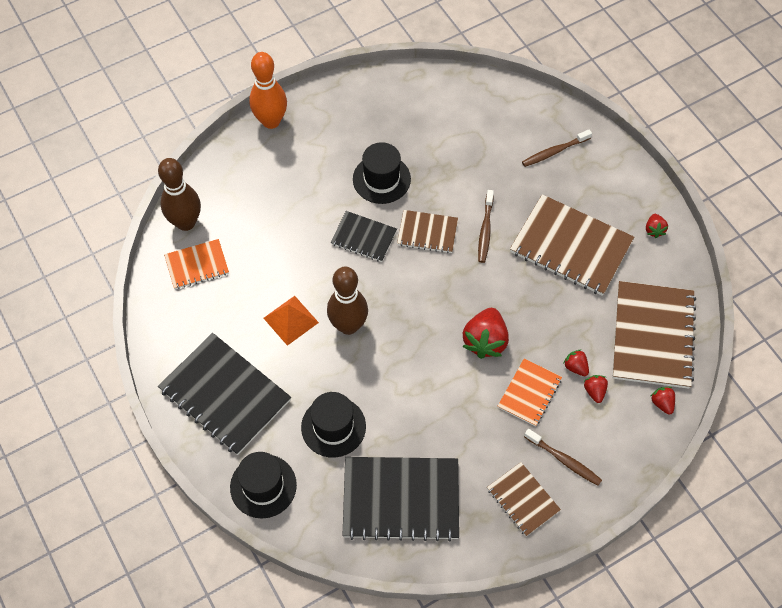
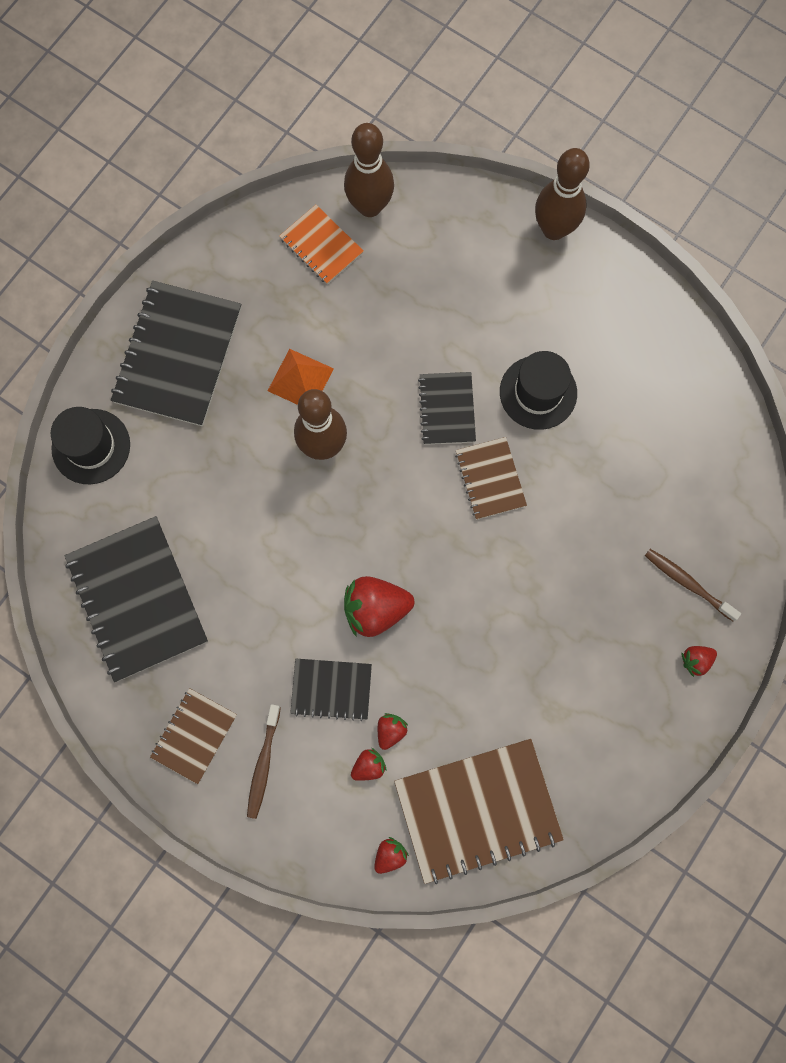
camera: 65 degrees right, 15 degrees up
(271, 121) = (554, 229): orange bowling pin -> brown bowling pin
(333, 427) = (191, 487): black hat -> none
(485, 230) = (527, 546): brown toothbrush -> none
(529, 393) = (331, 689): orange notebook -> black notebook
(571, 247) = (555, 659): brown notebook -> none
(654, 230) = (633, 756): red strawberry -> red strawberry (695, 660)

